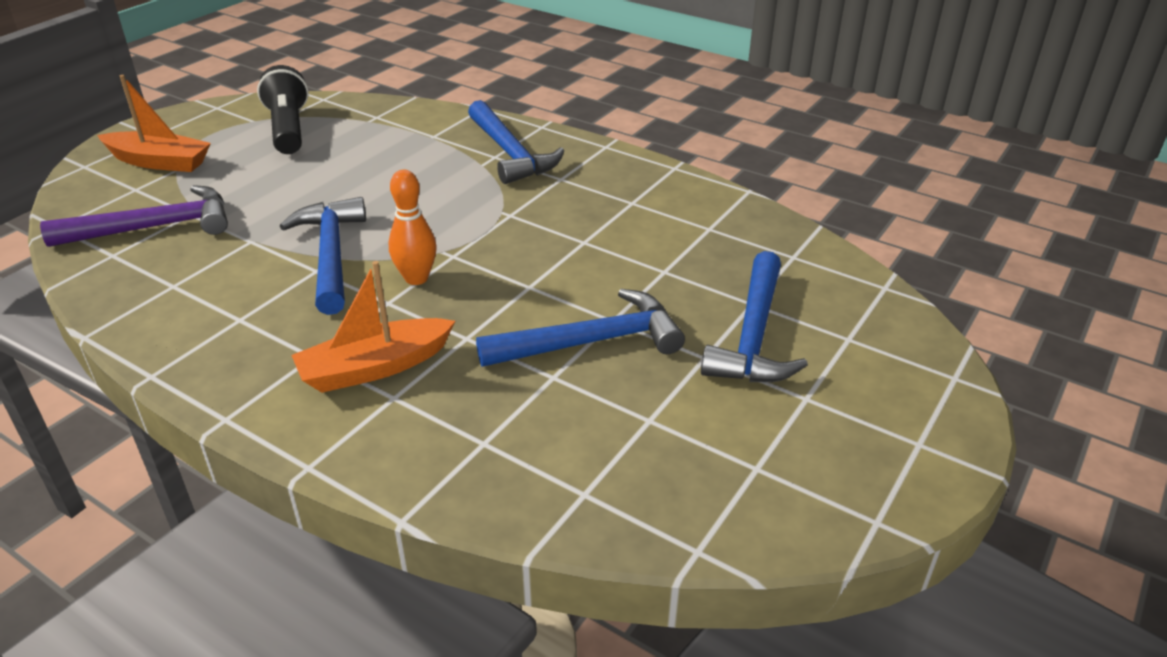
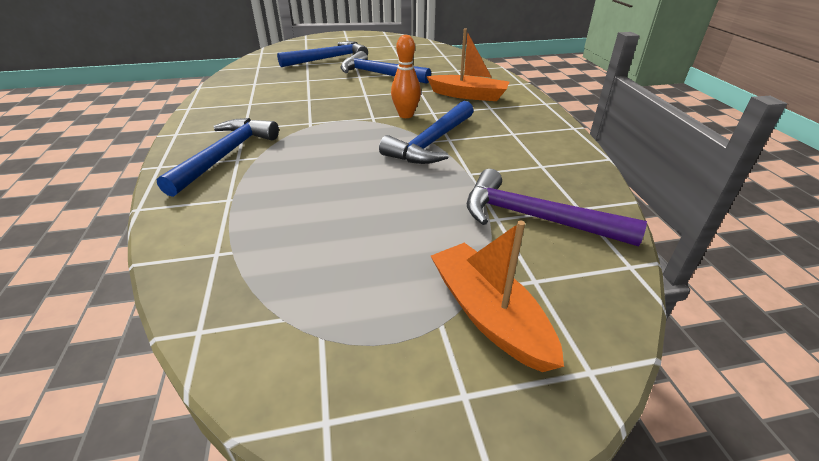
camera: 135 degrees left, 0 degrees up
(288, 129) = (310, 288): black flashlight -> none

